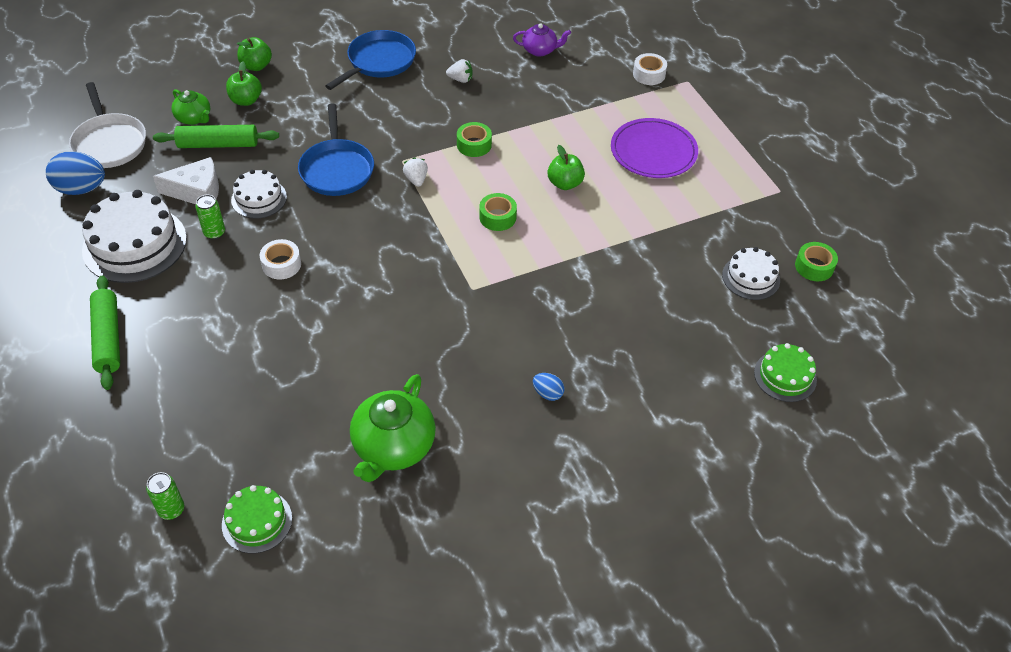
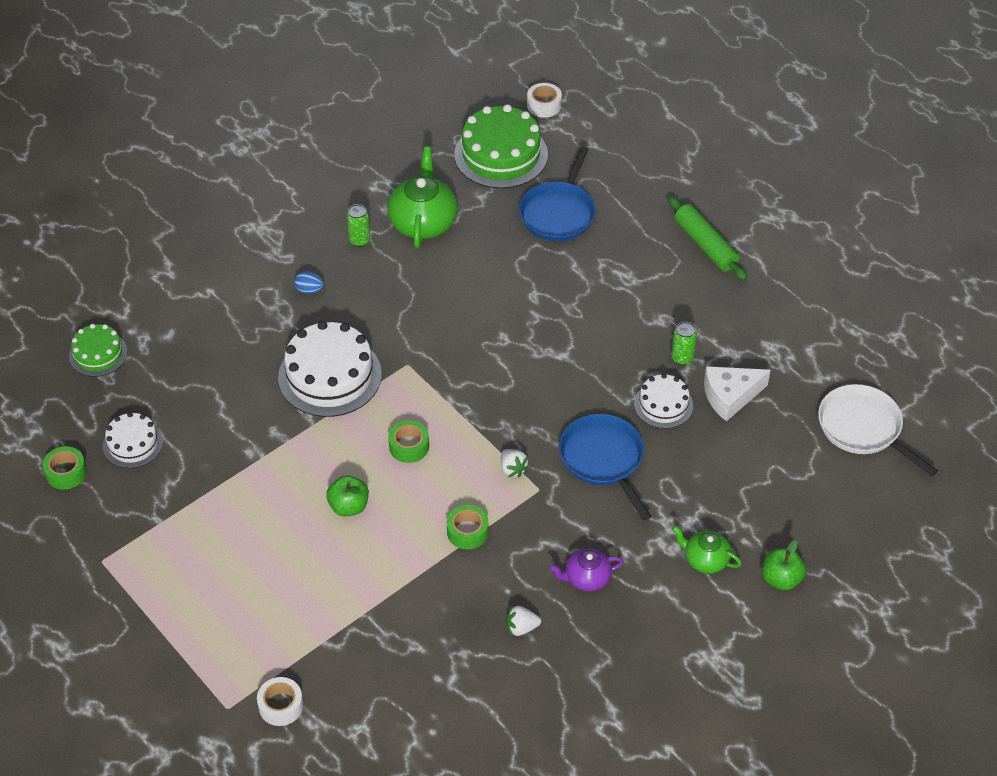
camera: 165 degrees right, 0 degrees up
(81, 189) = (845, 370): blue egg -> none
(134, 244) = (748, 328): white cake -> white cake (330, 376)
(171, 510) = (567, 147): green can -> green can (359, 240)
(194, 118) = (798, 483): green teapot -> green teapot (705, 560)
(218, 144) = (748, 457): green rolling pin -> none
(246, 100) = (758, 524): green apple -> none
(257, 521) = (501, 154): green cake -> green cake, size x1.78
(281, 264) = (598, 343): white tape -> white tape (544, 105)
(379, 61) = (636, 629): blue pan -> blue pan (558, 213)
(540, 50) = (436, 710): purple teapot -> purple teapot (586, 578)
(653, 151) = (255, 578): purple plate -> none

